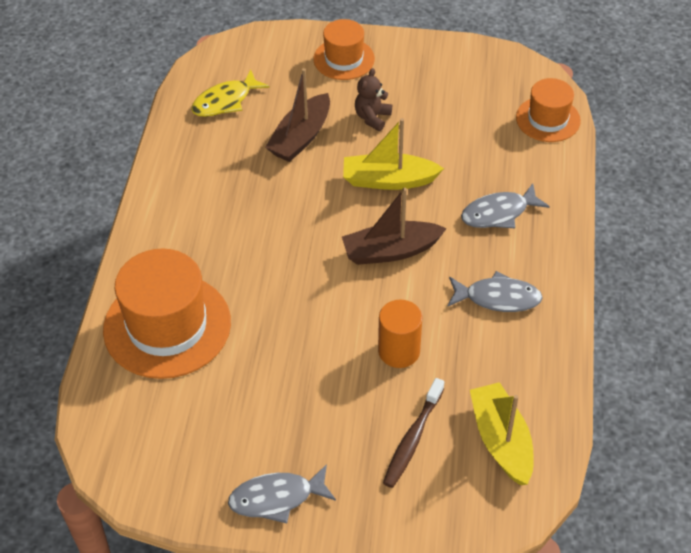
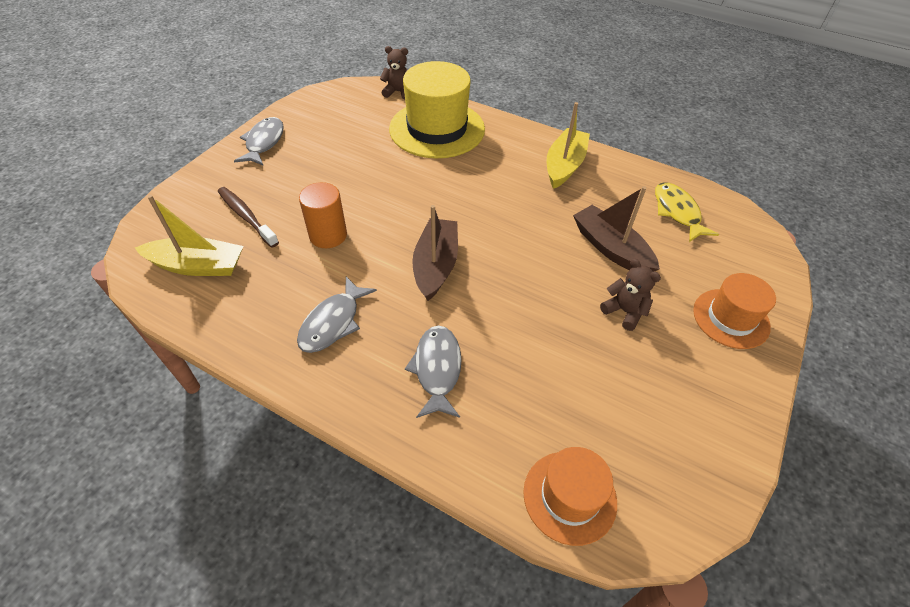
camera: 110 degrees right, 0 degrees up
(96, 399) = (398, 92): none -> brown teddy bear
(167, 326) = (437, 129): orange hat -> yellow hat
(388, 180) = (526, 294): yellow boat -> yellow boat (564, 165)

